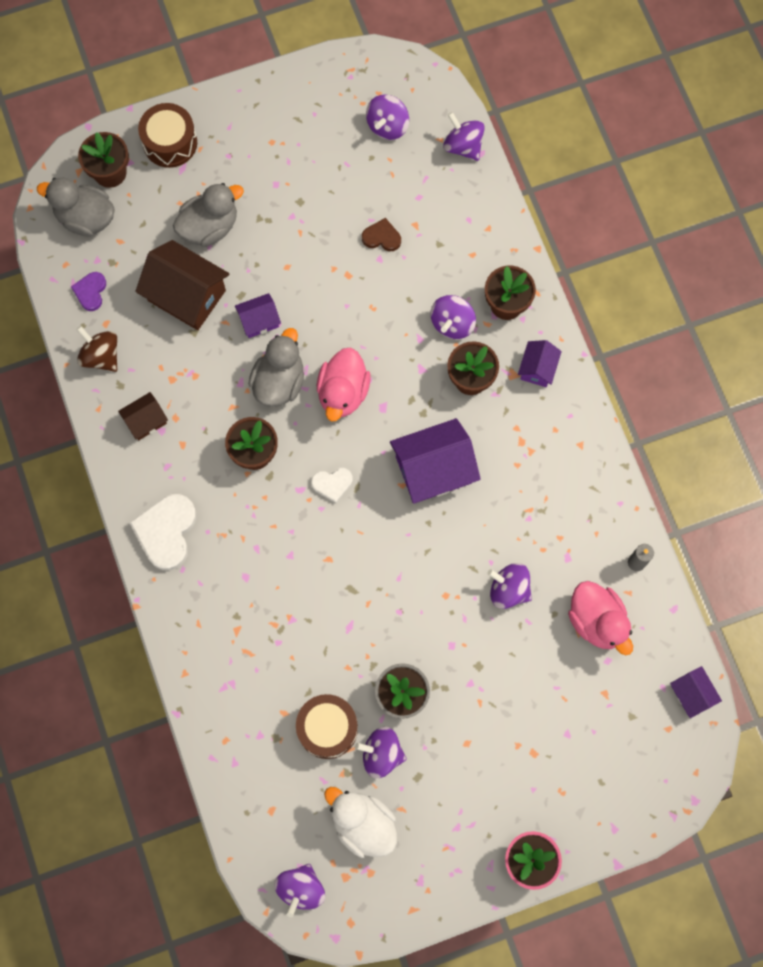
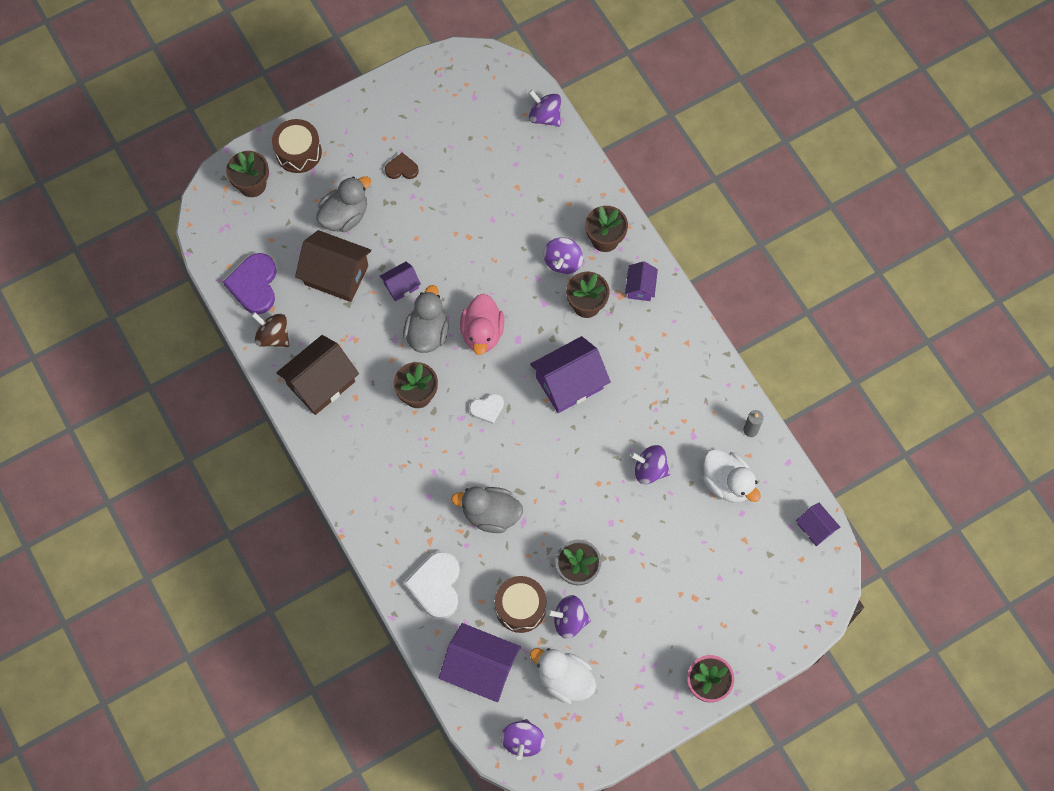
camera: 10 degrees left, 5 degrees down
(85, 218) = (238, 225): grey duck -> grey duck (491, 514)
(90, 292) = (254, 285): purple heart -> purple heart, size x1.83
(146, 421) = (321, 383): brown house -> brown house, size x1.89
(166, 532) = (355, 471): white heart -> white heart (436, 586)
(267, 792) = (480, 668): none -> purple house
(382, 237) = (491, 201): brown heart -> brown heart (402, 168)
(387, 126) = (479, 110): purple spinning top -> none
(597, 621) = (727, 483): pink duck -> white duck

